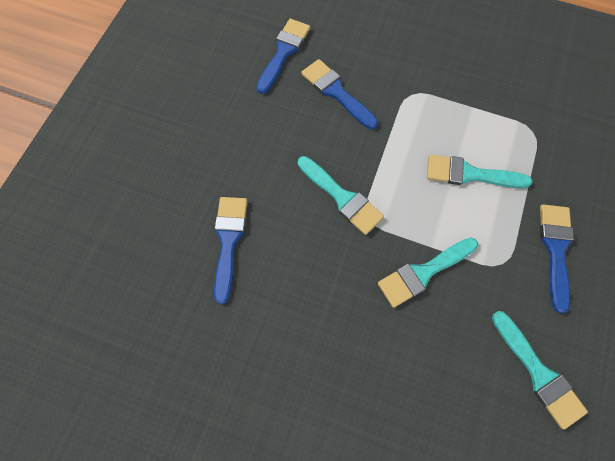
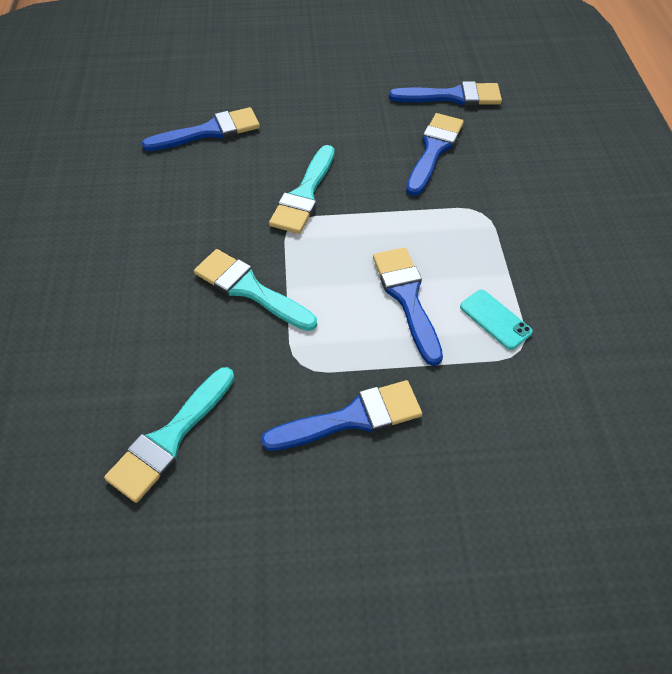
camera: 65 degrees right, 15 degrees down
(469, 174) = (407, 297): turquoise brush -> blue brush
(506, 133) = (495, 319): none -> turquoise phone

